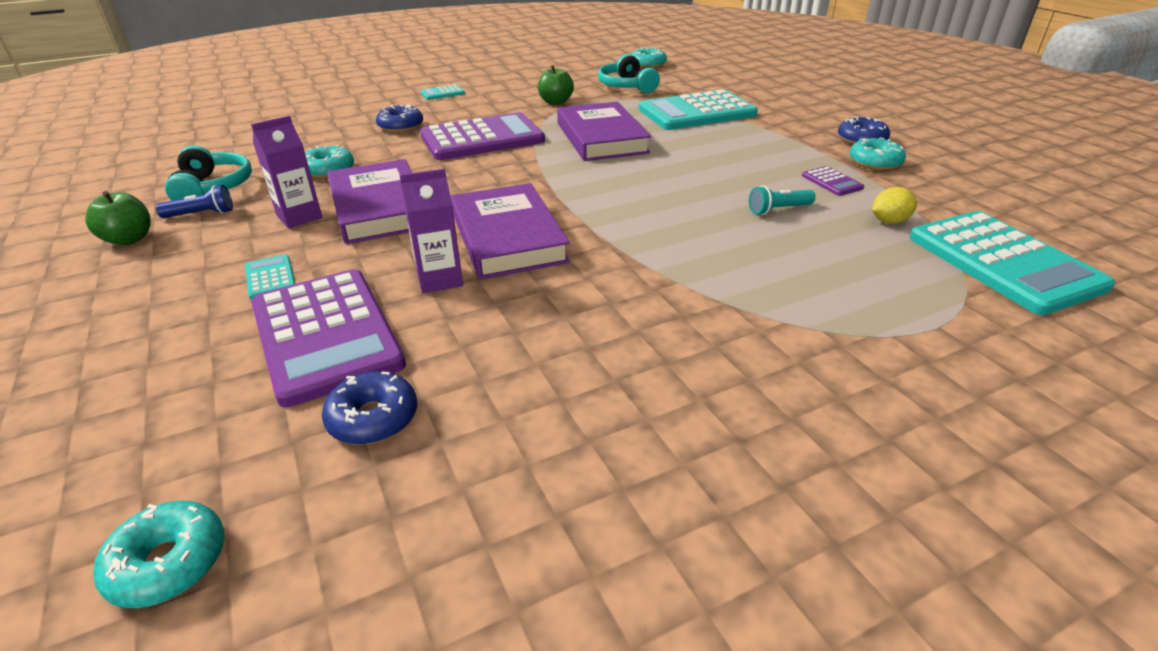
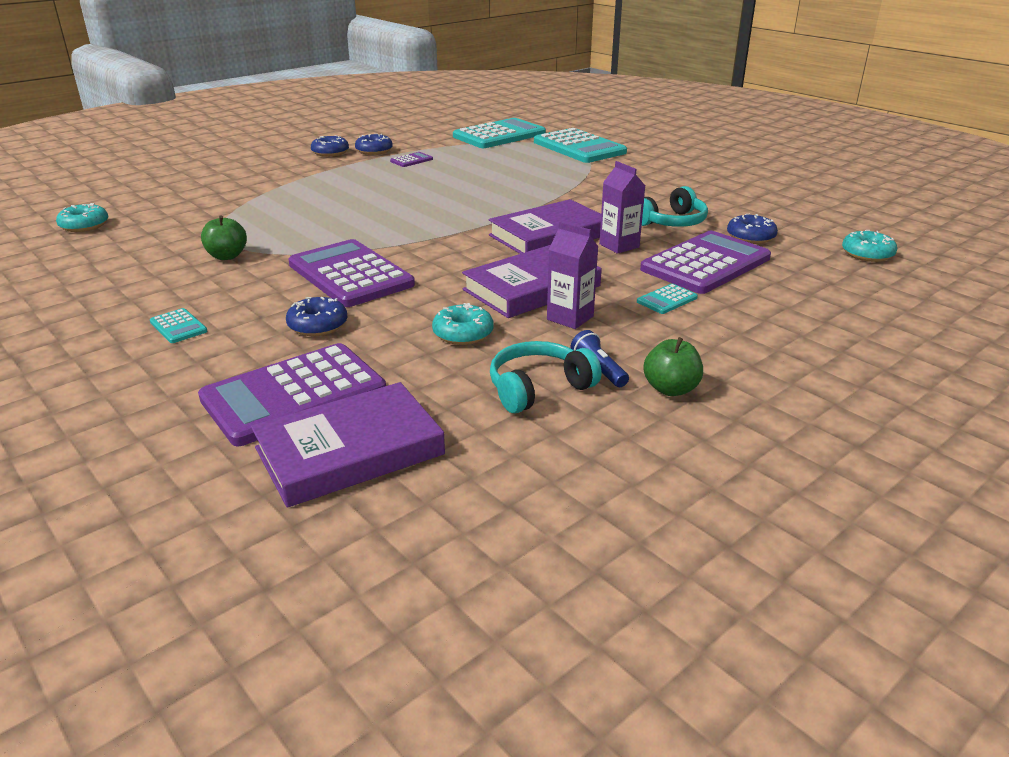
camera: 105 degrees left, 5 degrees down
(314, 119) = (294, 395): none -> purple calculator
(601, 138) = (339, 226): purple book -> purple book (349, 451)
(626, 86) = (173, 229): turquoise headphones -> turquoise headphones (671, 222)
(696, 112) = (265, 198): turquoise calculator -> turquoise calculator (579, 147)
(778, 210) = (462, 172): turquoise flashlight -> none
(874, 163) = (374, 151): turquoise donut -> blue donut
(889, 221) = (464, 151): yellow lemon -> none

